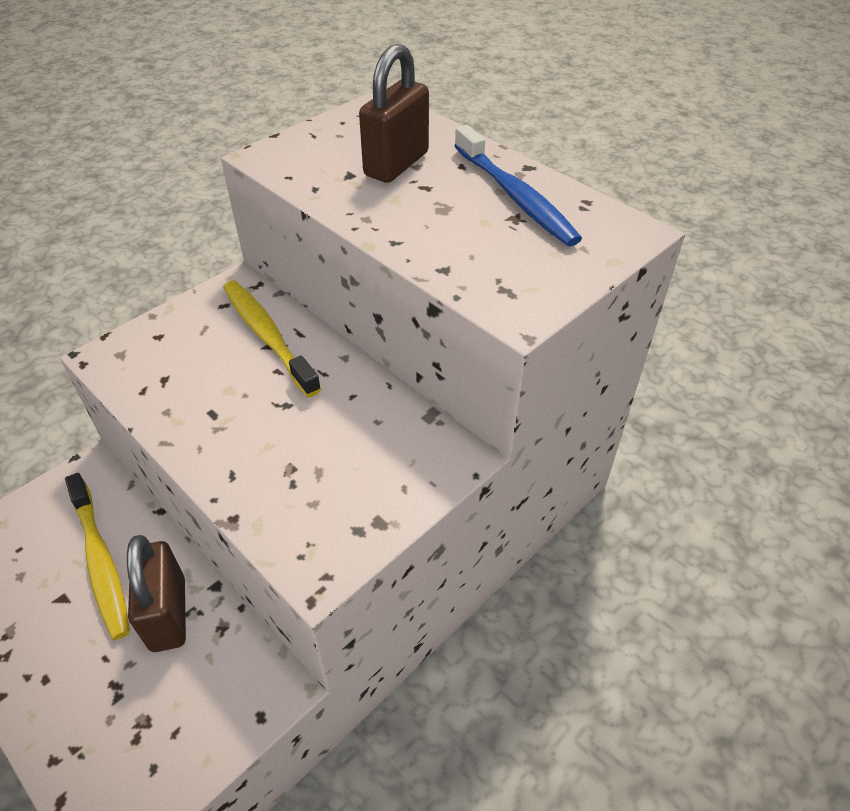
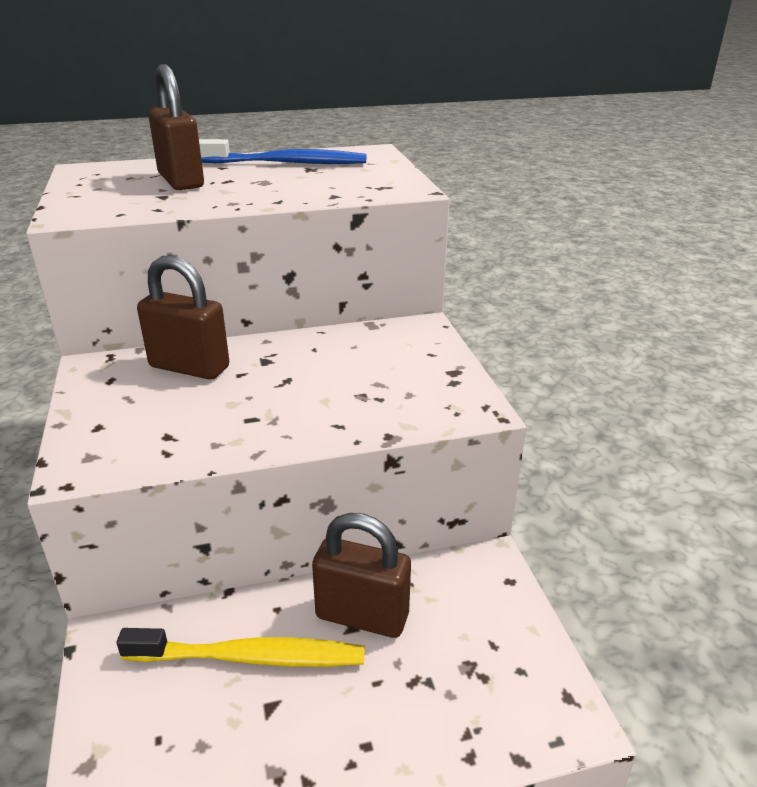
camera: 60 degrees left, 15 degrees down
(267, 336) = (189, 367): yellow toothbrush -> brown padlock

